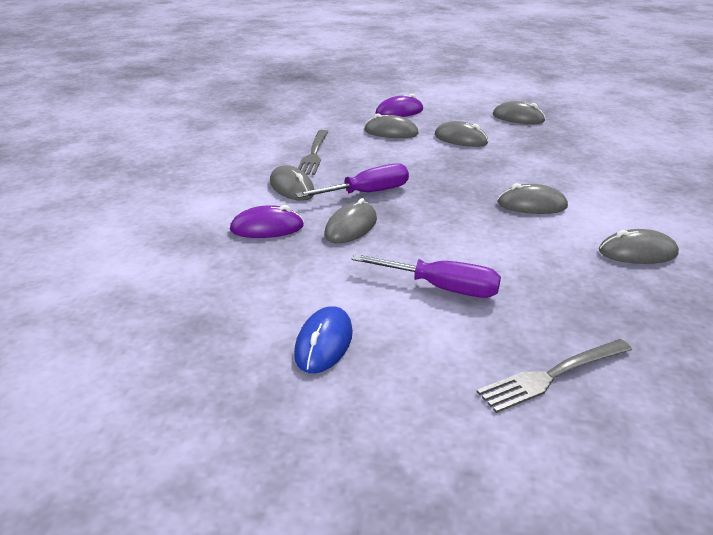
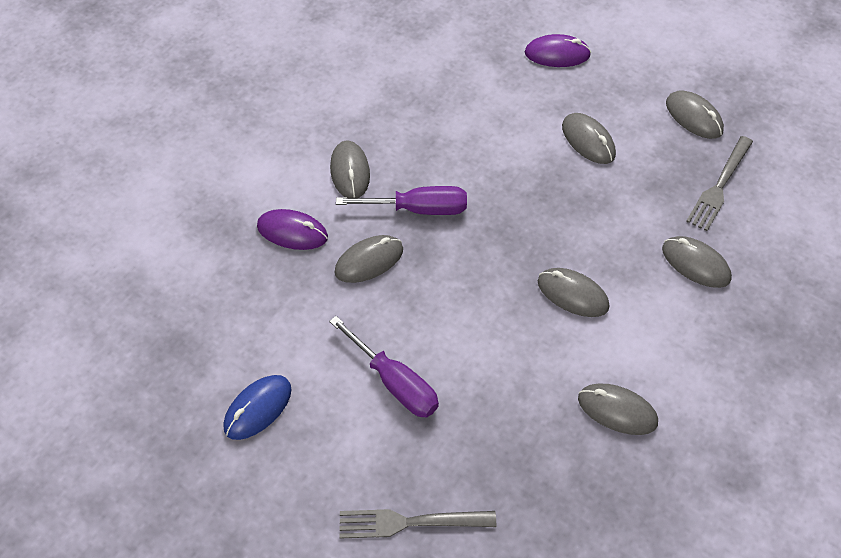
camera: 25 degrees right, 25 degrees up
(314, 154) = (406, 115): grey fork -> grey fork (719, 186)
(391, 132) = (518, 97): grey mouse -> grey mouse (695, 264)

